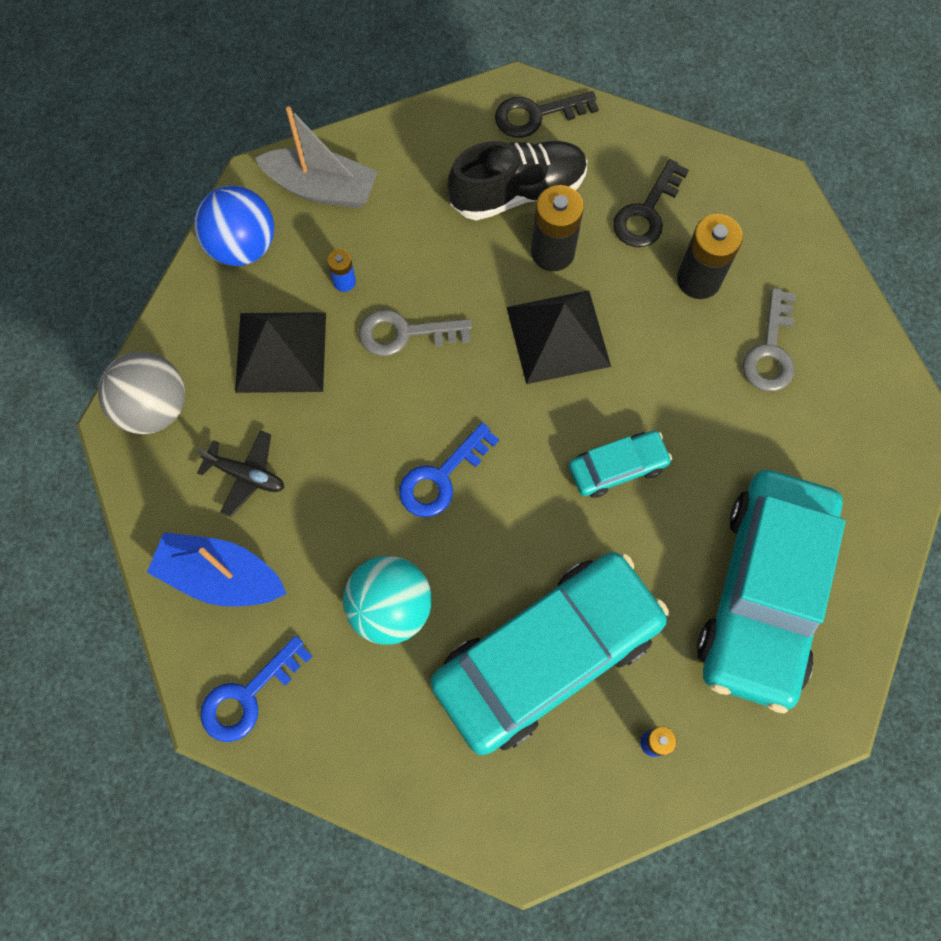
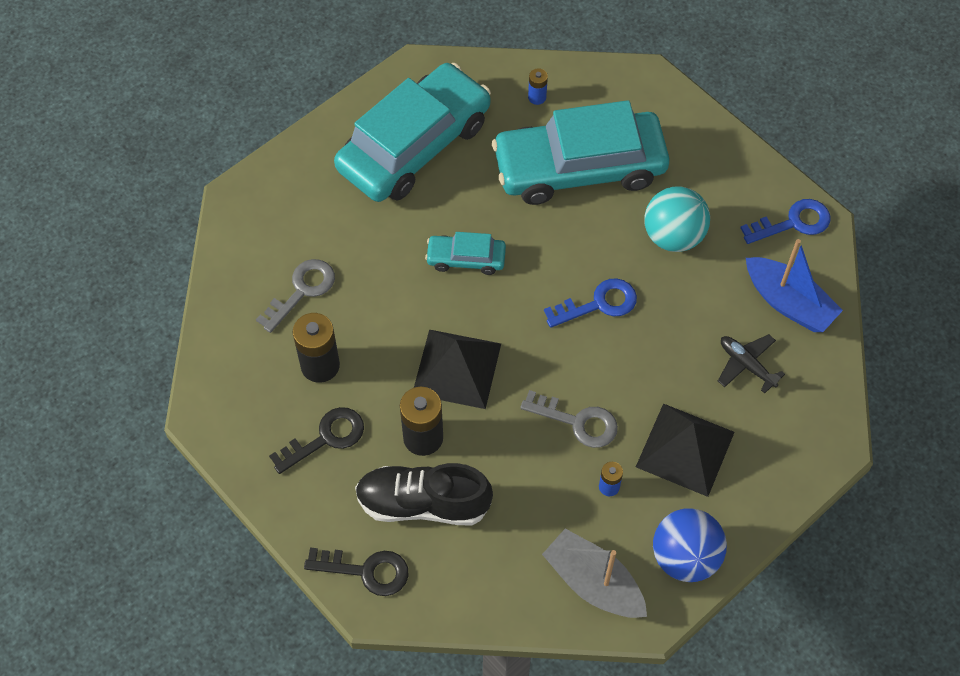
camera: 155 degrees left, 10 degrees down
(154, 408) = (804, 446): grey ball -> none

